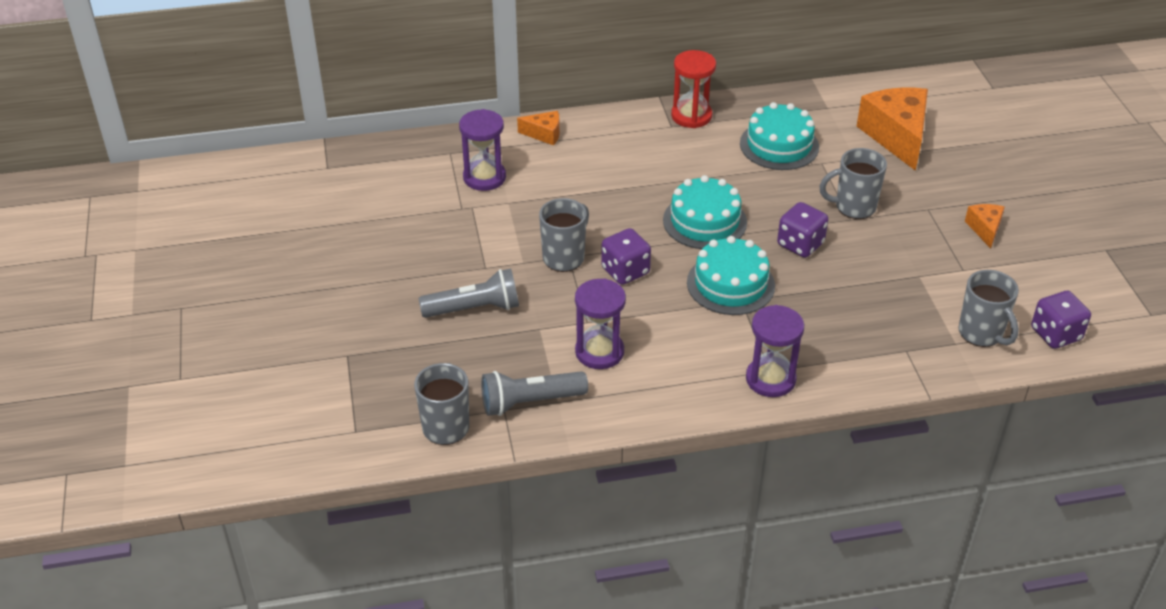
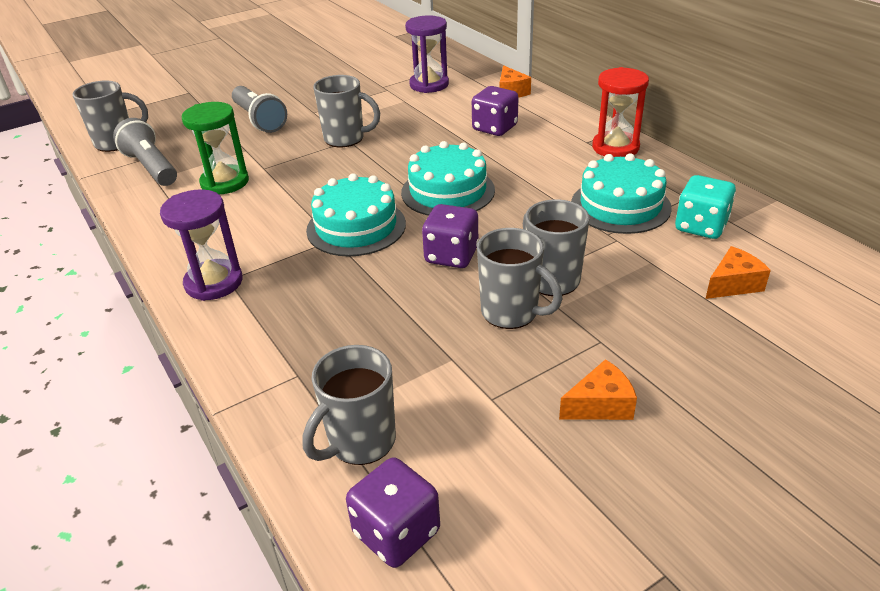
camera: 70 degrees right, 5 degrees down
(599, 352) = (225, 182): purple hourglass -> green hourglass
(625, 271) = (343, 169): purple dice -> purple dice (494, 128)
(826, 122) = (700, 226): none -> turquoise dice
(883, 236) = (511, 313): none -> grey mug
(896, 136) = (733, 284): orange cheese -> orange cheese, size x0.49

